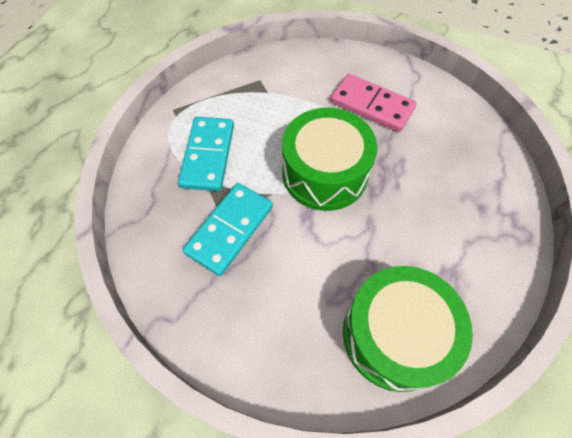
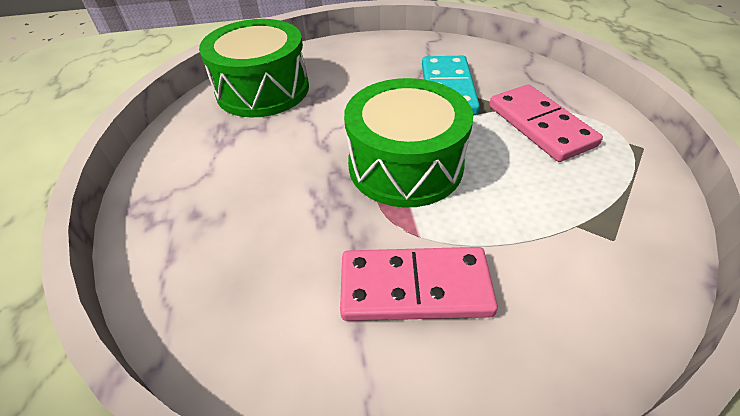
camera: 150 degrees right, 15 degrees down
(208, 155) = (540, 125): turquoise domino -> pink domino

